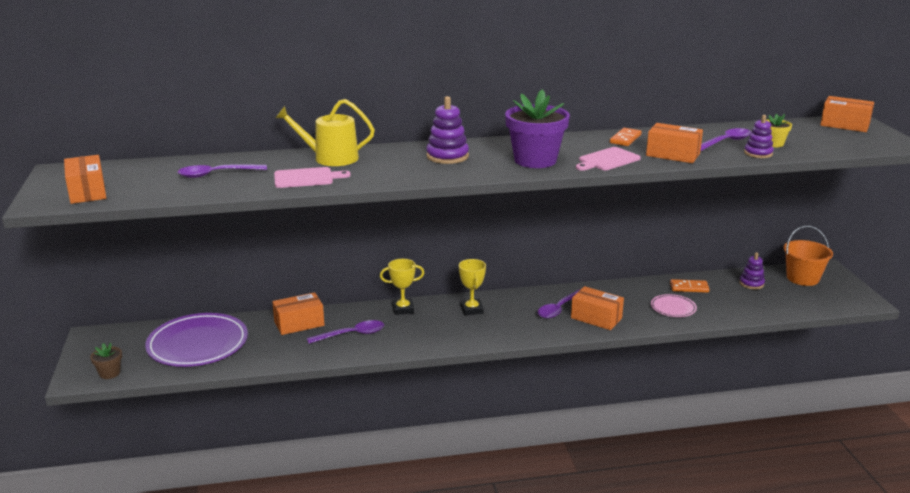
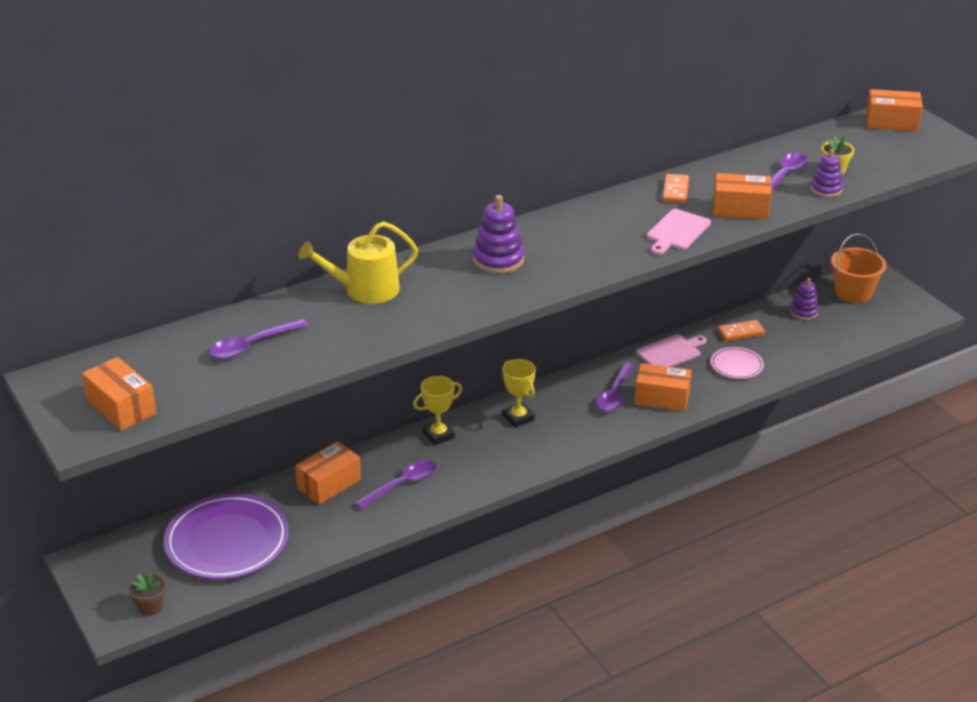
camera: 20 degrees left, 10 degrees up
(306, 178) = (364, 329): pink cutting board -> pink cutting board (670, 352)
(535, 160) = (600, 247): purple flower pot -> none

